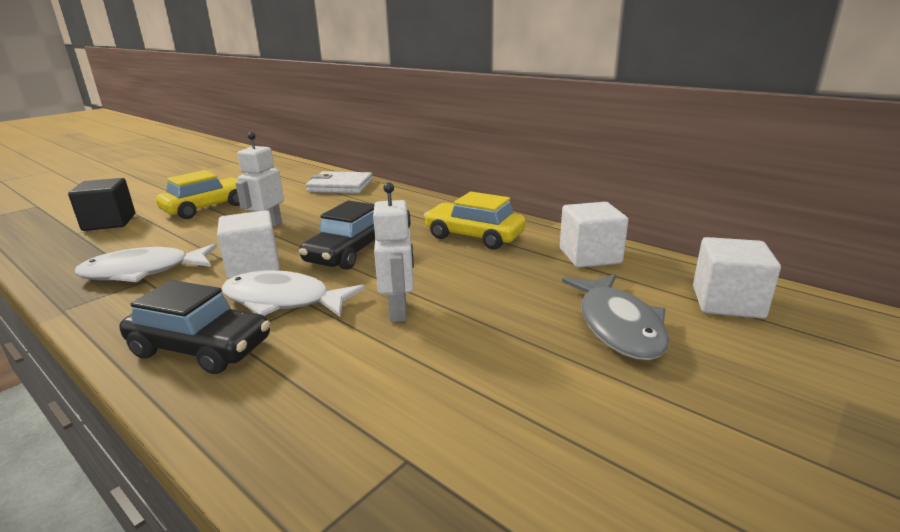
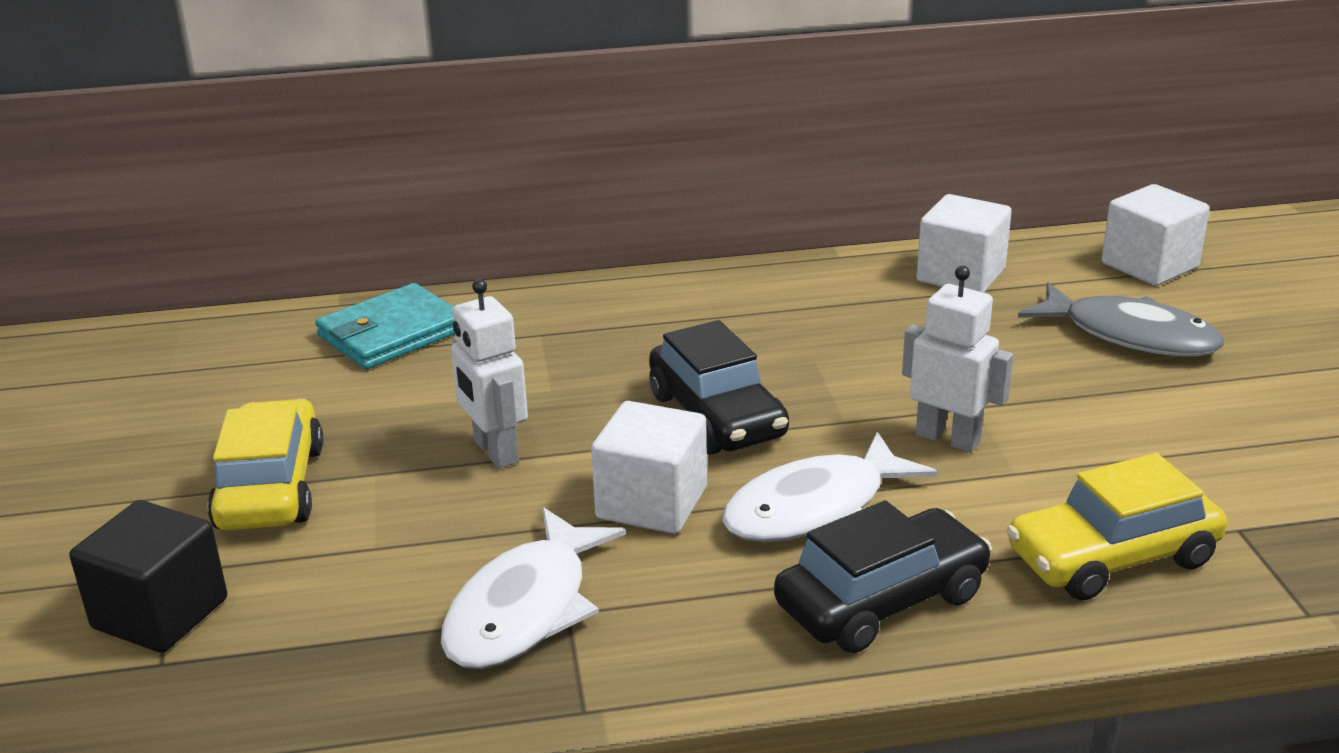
camera: 50 degrees left, 5 degrees up
(340, 186) = (392, 333): white wallet -> turquoise wallet
(474, 236) = (798, 314): yellow car -> yellow car (1112, 557)

